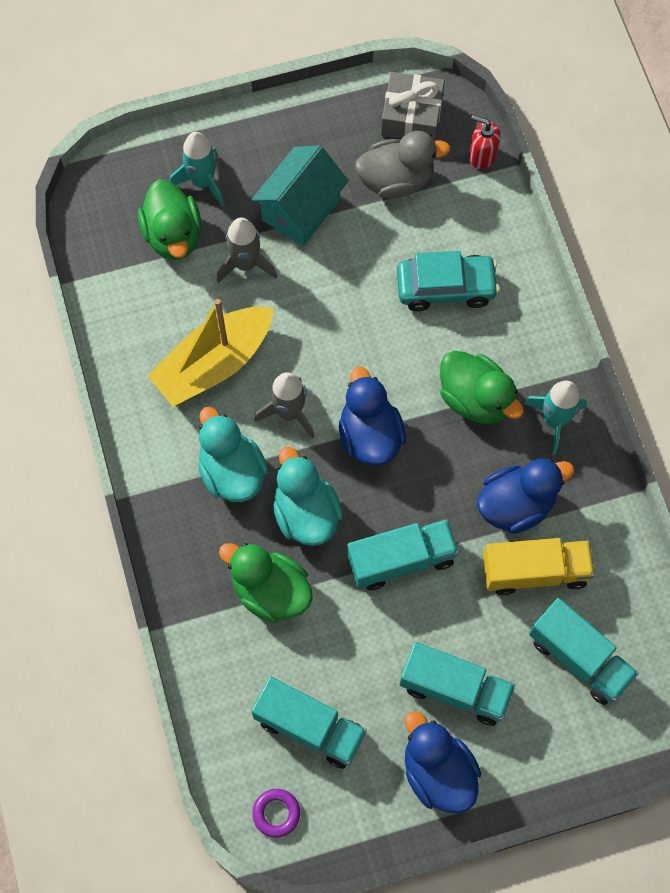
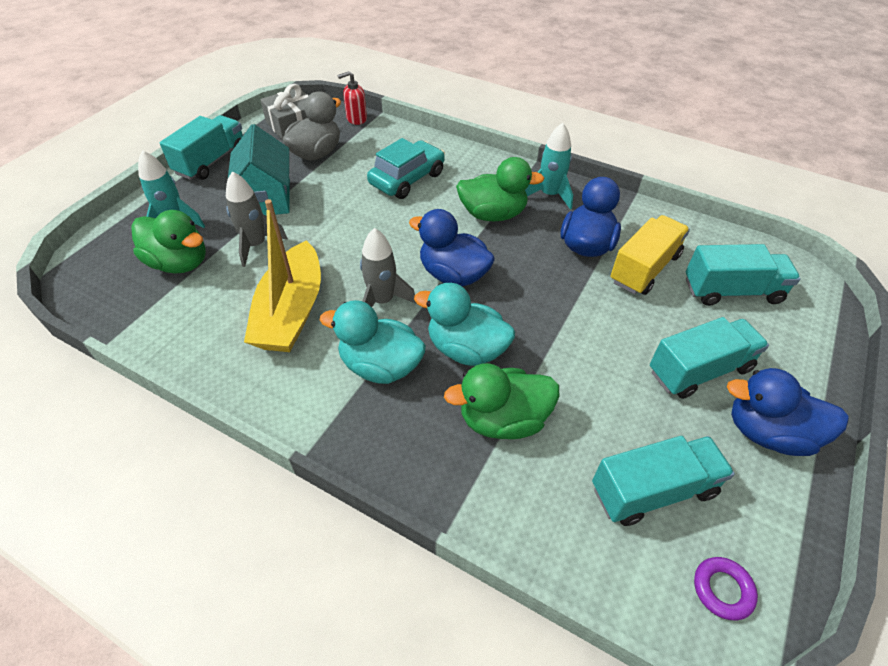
camera: 45 degrees left, 20 degrees down
(401, 560) = (563, 325): turquoise truck -> turquoise truck (211, 161)

